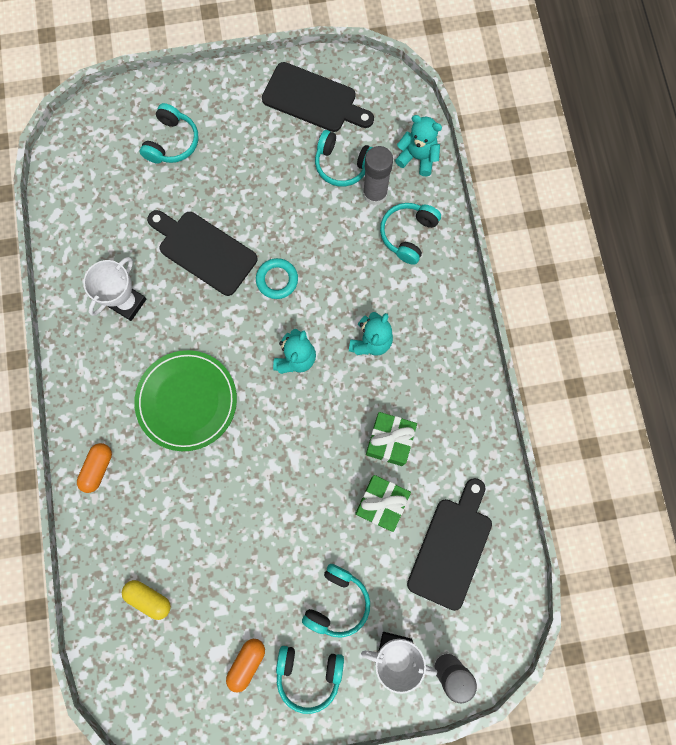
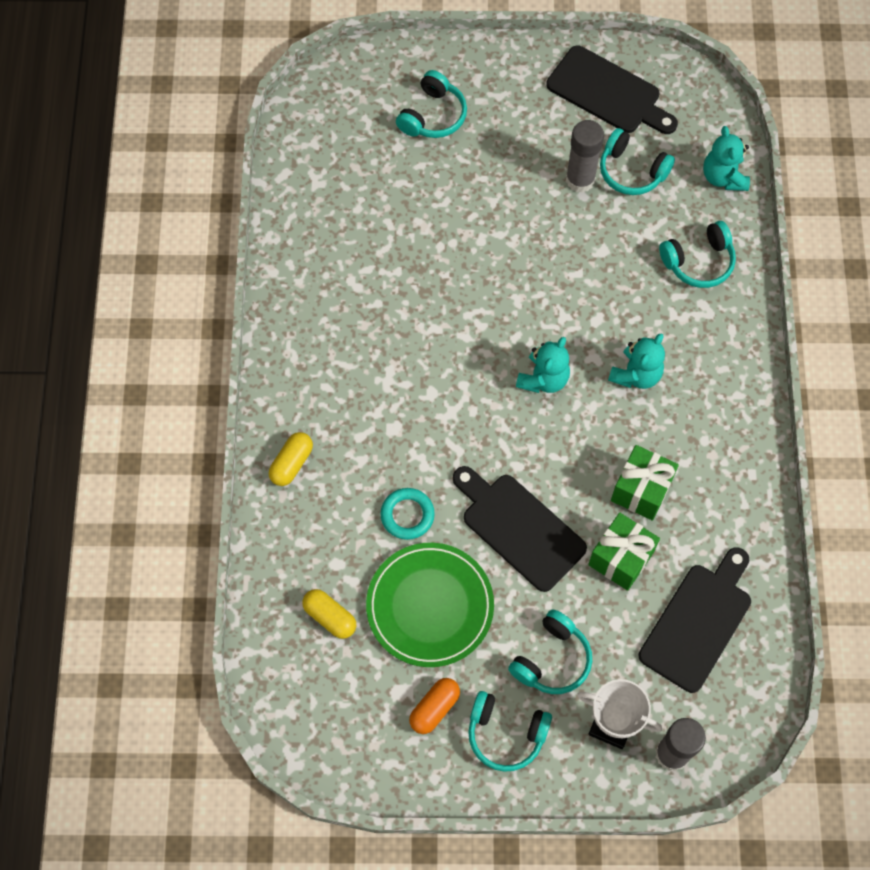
camera: 10 degrees right, 10 degrees down
(98, 468) = (291, 463): orange capsule -> yellow capsule
(128, 303) = (354, 286): white trophy -> none
(187, 401) = (407, 406): green plate -> green plate (430, 606)
(204, 251) = (452, 242): black cutting board -> black cutting board (519, 528)
(277, 280) = (534, 288): turquoise ring -> turquoise ring (407, 515)
(375, 194) = (665, 210): grey glue stick -> grey glue stick (580, 180)
(408, 234) = (698, 262): turquoise headphones -> turquoise headphones turned 150 degrees counterclockwise
(417, 157) = (723, 177): turquoise teddy bear -> turquoise teddy bear turned 135 degrees counterclockwise

